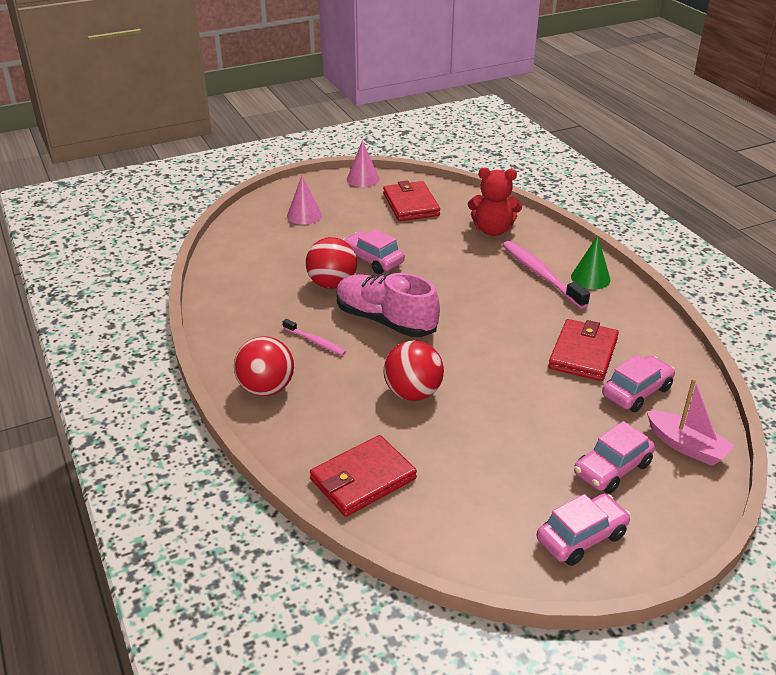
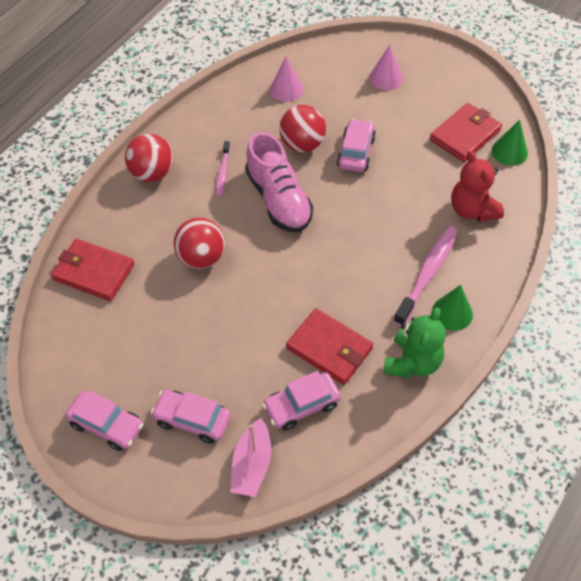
camera: 60 degrees right, 20 degrees up
(363, 179) = (478, 83): pink cone -> pink cone (286, 89)
(385, 321) = (279, 199): pink shoe -> pink shoe turned 150 degrees clockwise
(449, 193) = (509, 152): none -> green cone
(583, 353) = (329, 348): red wallet -> red wallet turned 45 degrees clockwise
(627, 315) = (412, 362): none -> green teddy bear
(636, 392) = (302, 405): pink car -> pink car turned 135 degrees clockwise

